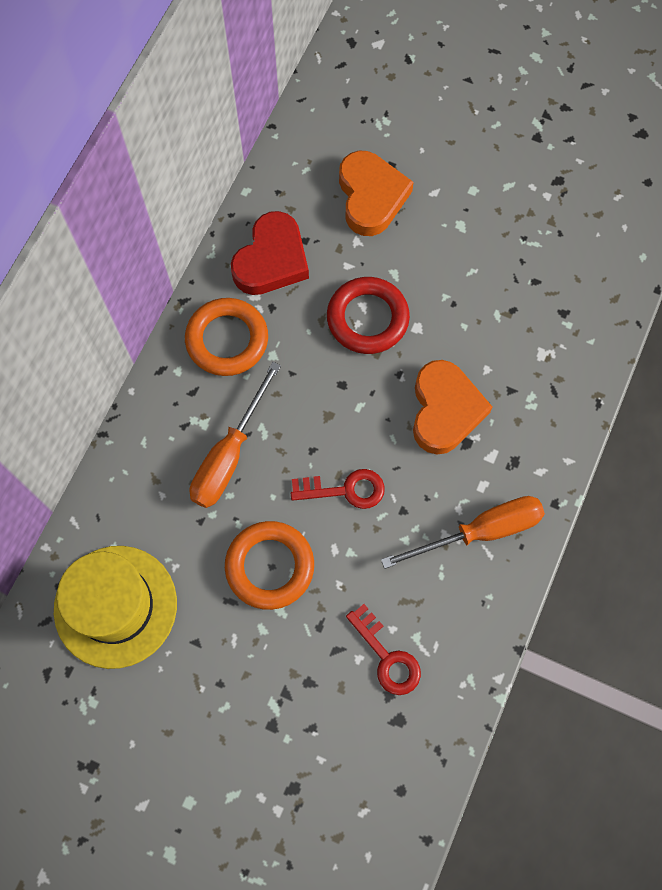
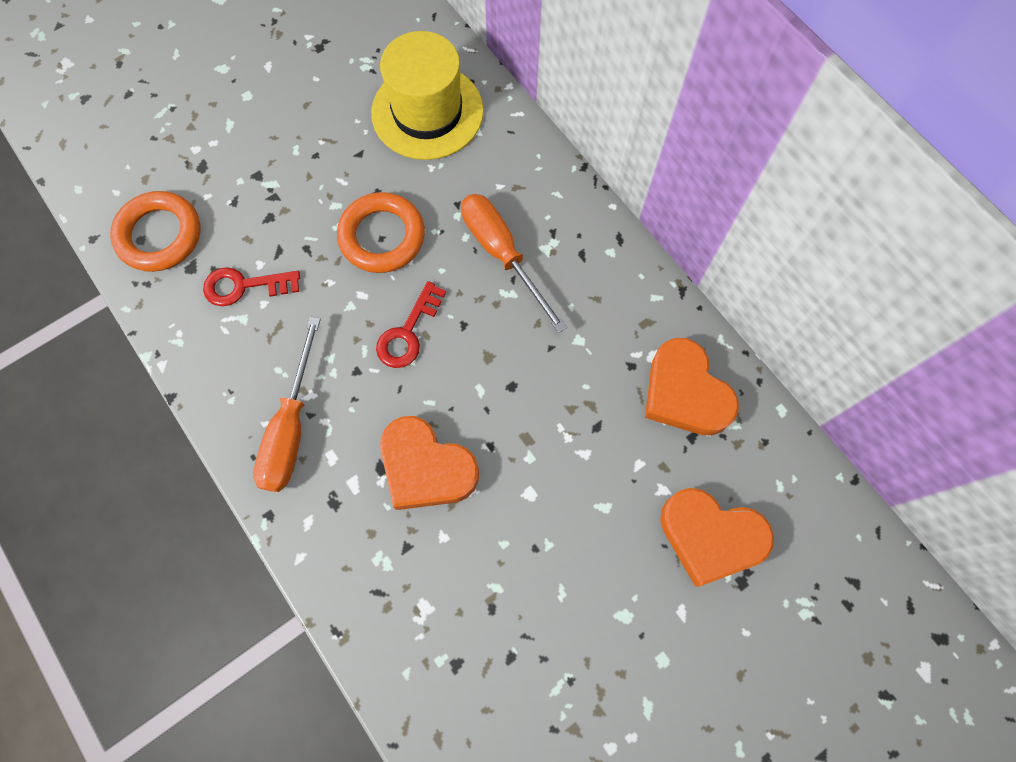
camera: 120 degrees right, 0 degrees up
(227, 340) = (618, 308): orange ring -> orange ring (159, 235)
(271, 260) = (685, 393): red heart -> orange heart
(367, 318) = (567, 450): red ring -> none

